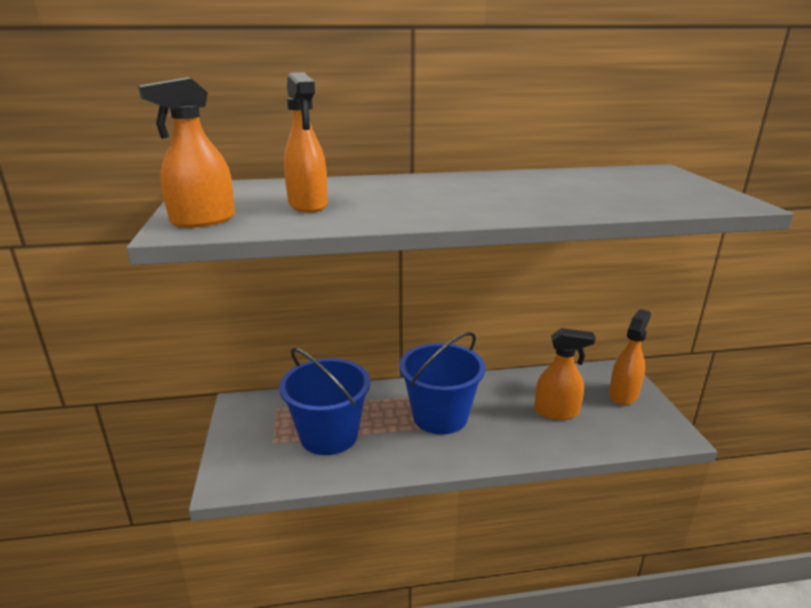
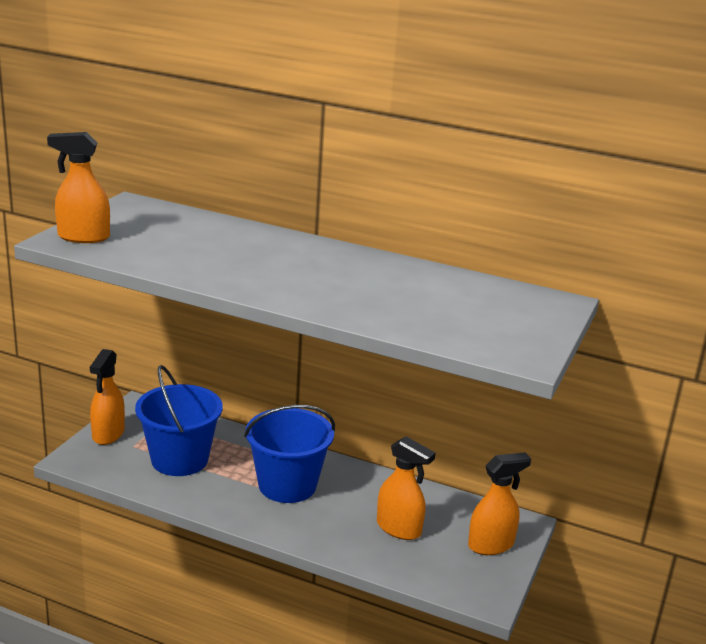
camera: 30 degrees right, 0 degrees up
(308, 205) = (172, 244): orange spray bottle -> orange spray bottle (108, 434)

